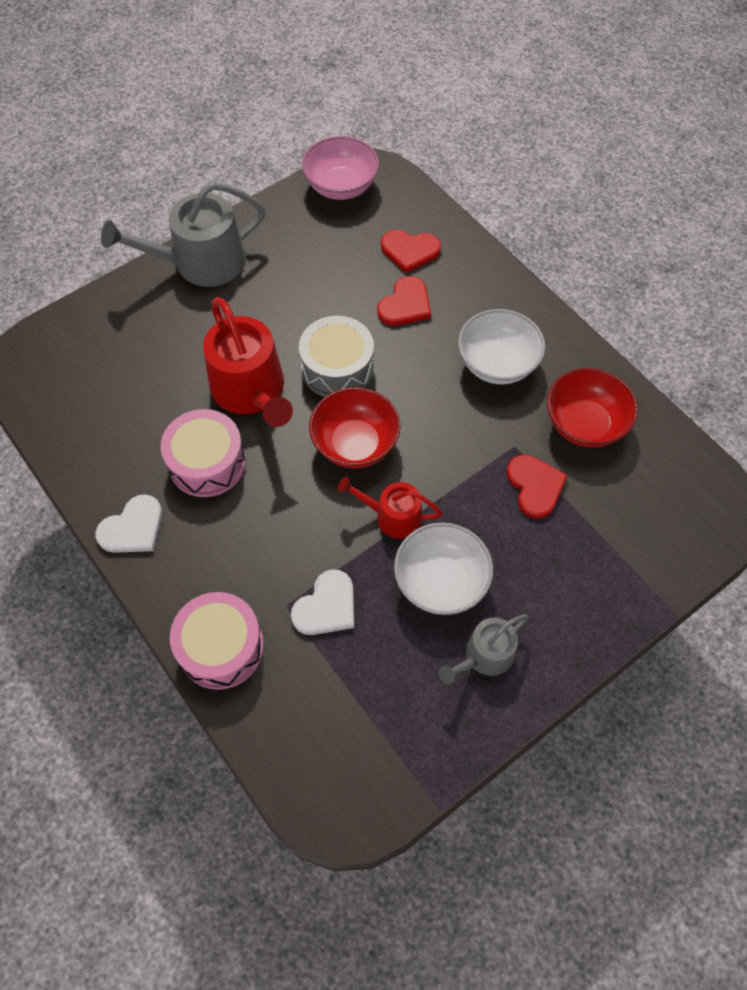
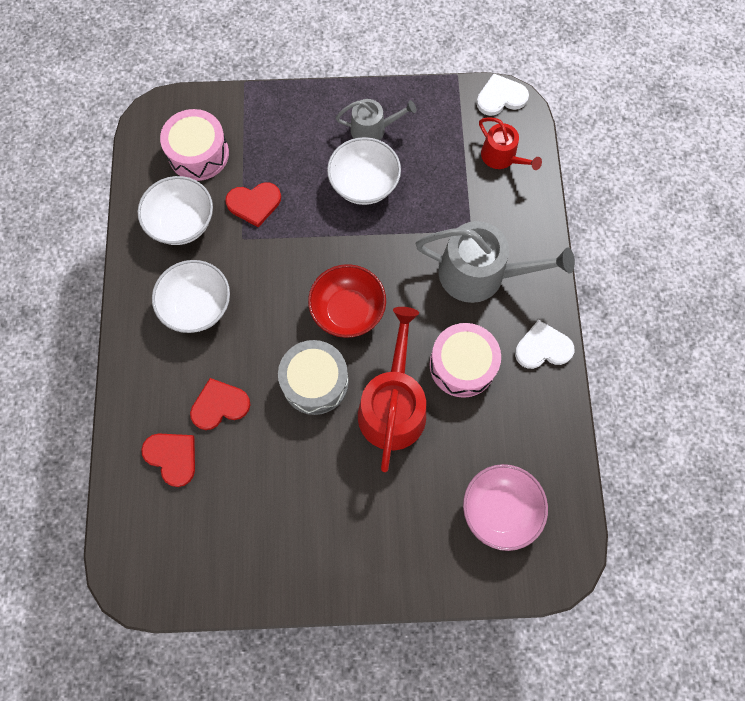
camera: 145 degrees left, 10 degrees up
(201, 262) = (353, 570): grey watering can -> grey watering can (480, 274)
(221, 647) = (527, 230): pink drum -> pink drum (198, 154)
(326, 606) = (445, 214): white heart -> white heart (500, 97)
(341, 187) = (171, 576): pink bowl -> pink bowl (499, 509)
(393, 516) = (361, 243): red watering can -> red watering can (501, 157)
(535, 486) = (254, 204): red heart -> red heart turned 120 degrees counterclockwise
(584, 424) = (182, 223): red bowl -> white bowl

